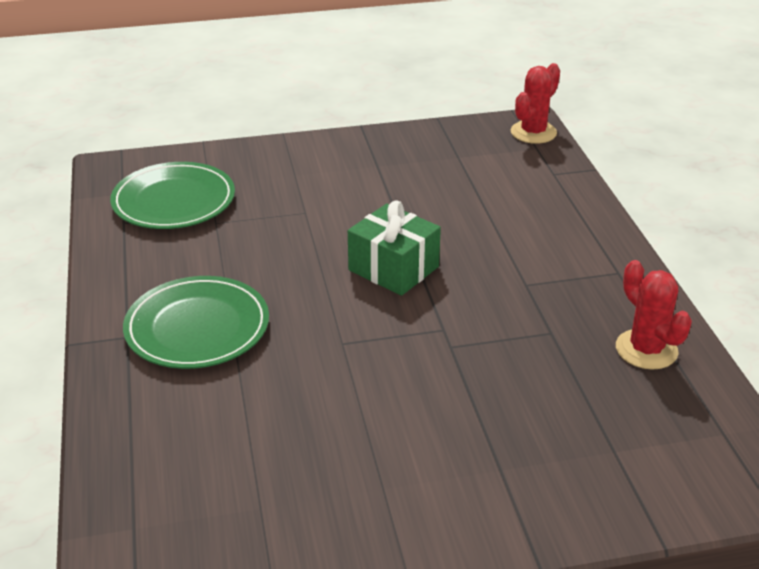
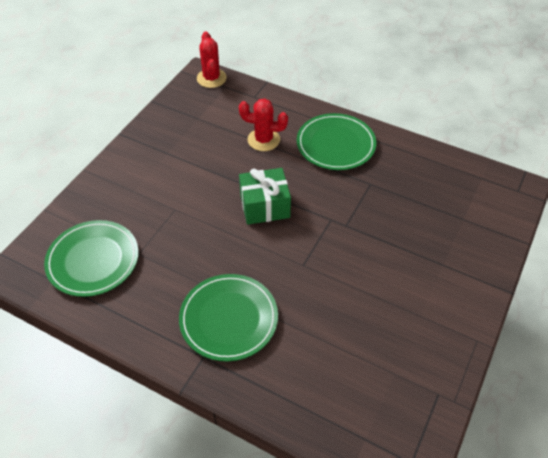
camera: 50 degrees left, 15 degrees up
(574, 271) = (335, 144): none -> green plate
(646, 350) = (411, 162): red cactus -> red cactus (263, 140)

